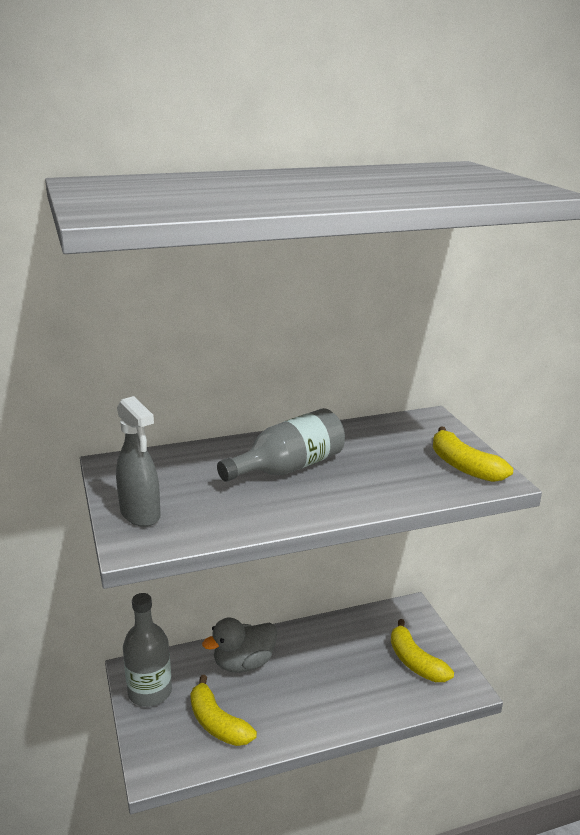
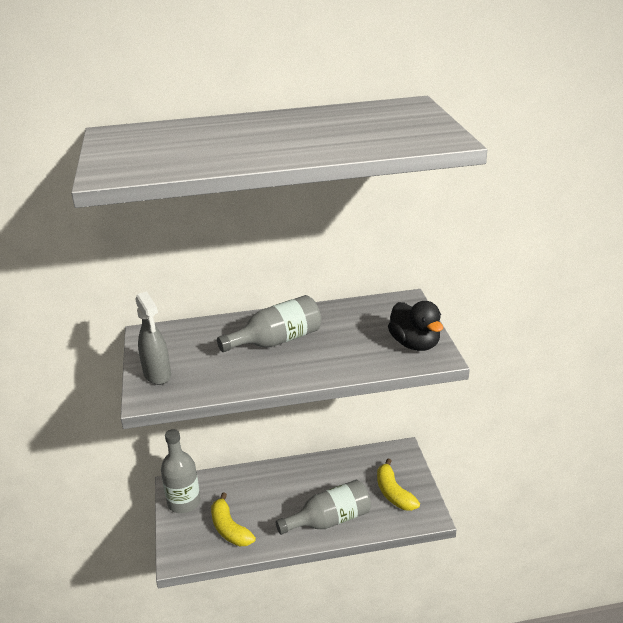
camera: 10 degrees right, 5 degrees up
(243, 663) = (258, 485): grey duck -> none
(345, 702) = (330, 520): none -> grey bottle
(464, 466) = (415, 344): yellow banana -> black duck

